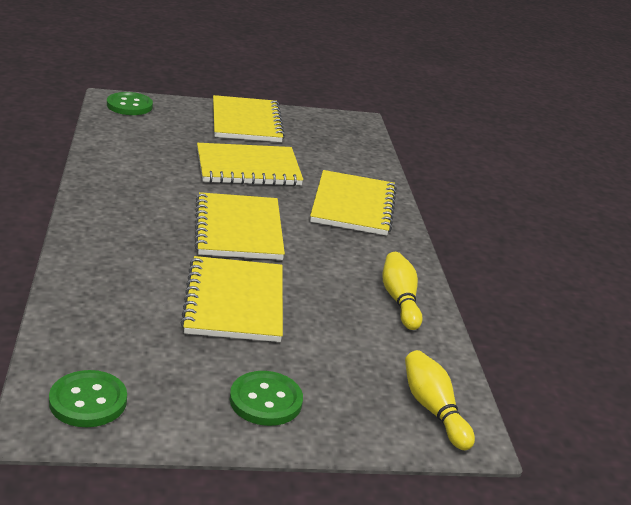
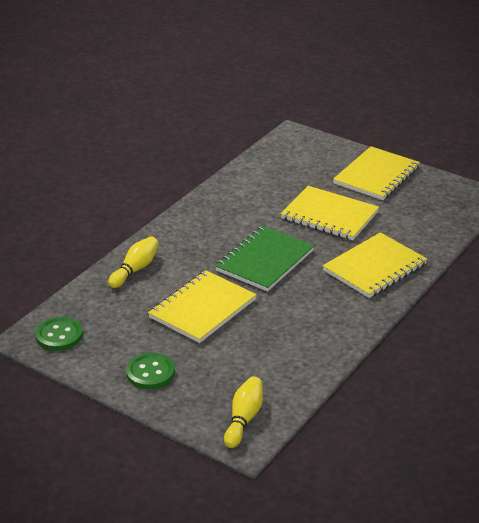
camera: 45 degrees right, 5 degrees up
(129, 106) = (299, 142): green button -> none
(238, 229) = (264, 261): yellow notebook -> green notebook
(399, 300) = (316, 346): yellow bowling pin -> yellow bowling pin (135, 269)

